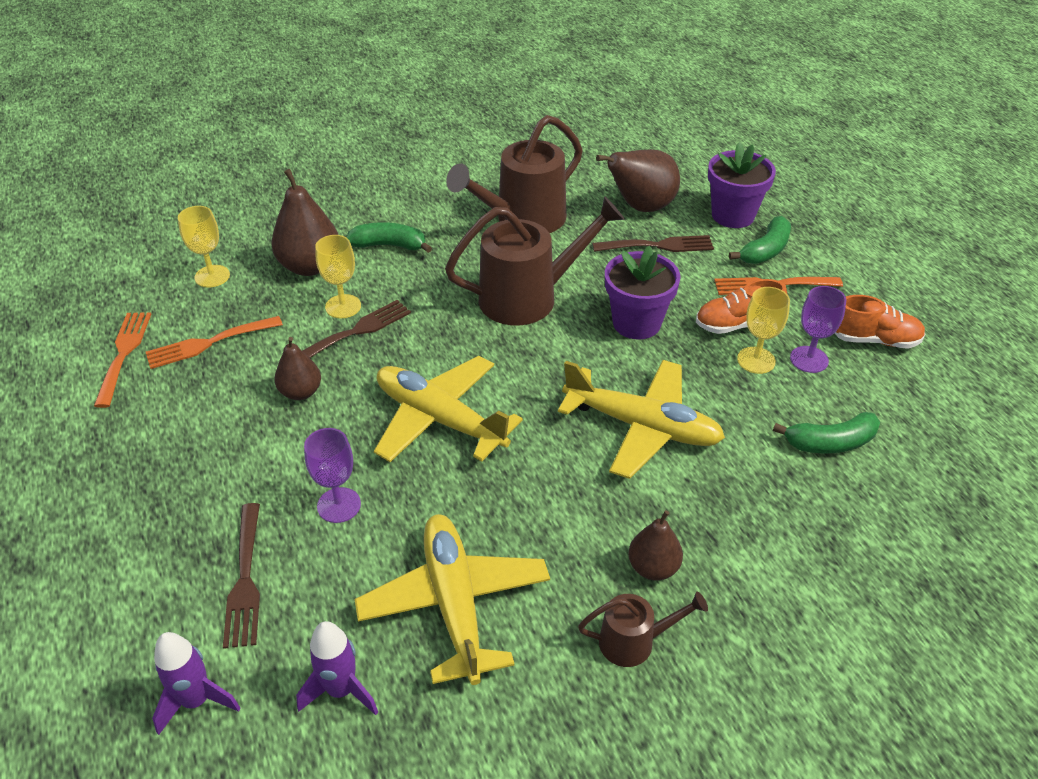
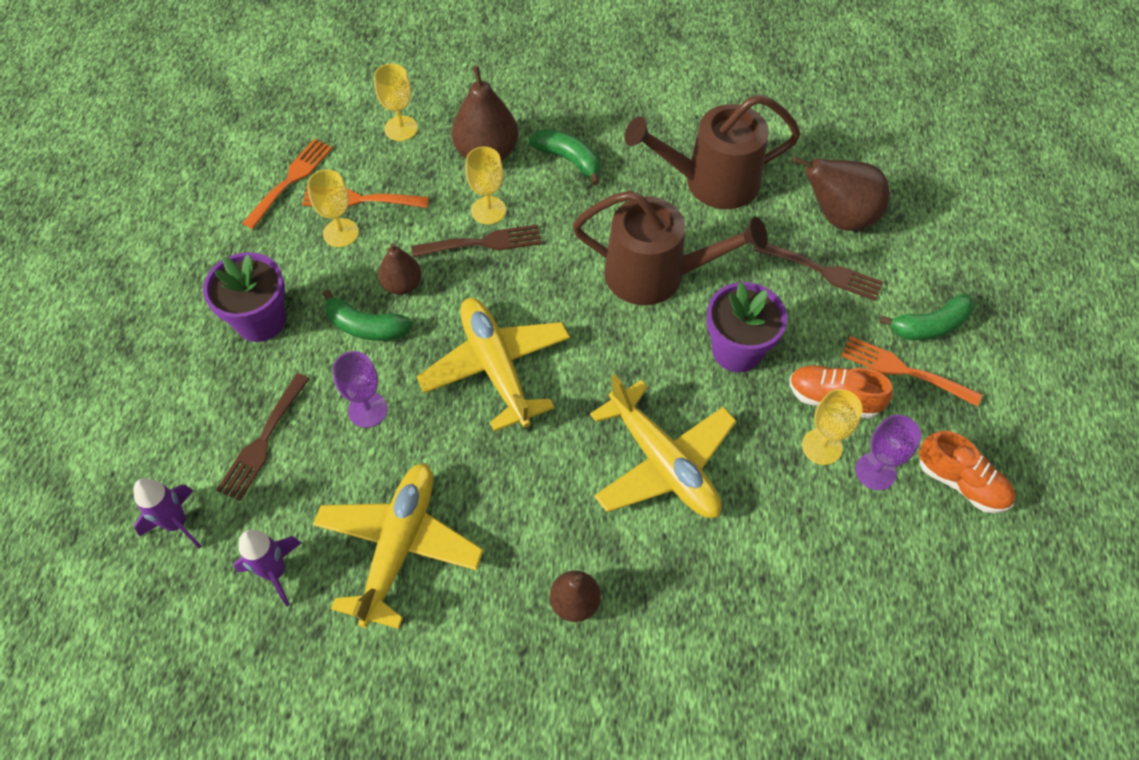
camera: 30 degrees right, 15 degrees up
(207, 376) = (341, 233): none -> yellow goblet
(634, 641) = (513, 658): brown watering can -> none
(733, 215) = (928, 268): purple flower pot -> purple flower pot (260, 321)
(830, 443) = (825, 569): green banana -> green banana (365, 327)

